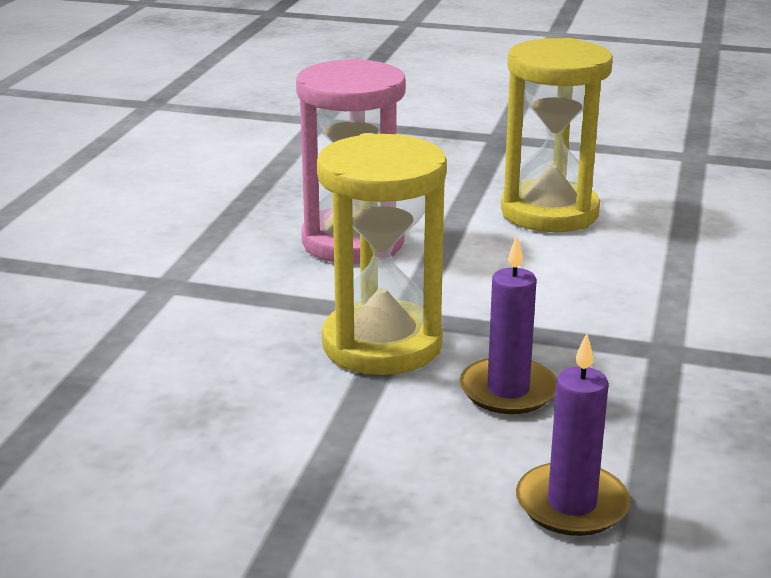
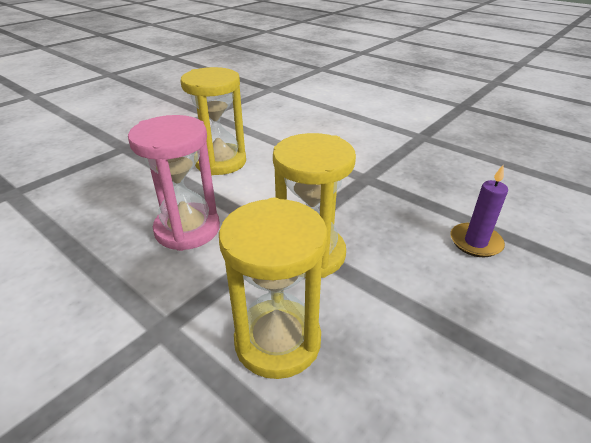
camera: 65 degrees left, 10 degrees up
(193, 360) = (278, 341): none -> yellow hourglass
(508, 390) = (377, 228): purple candle -> none

